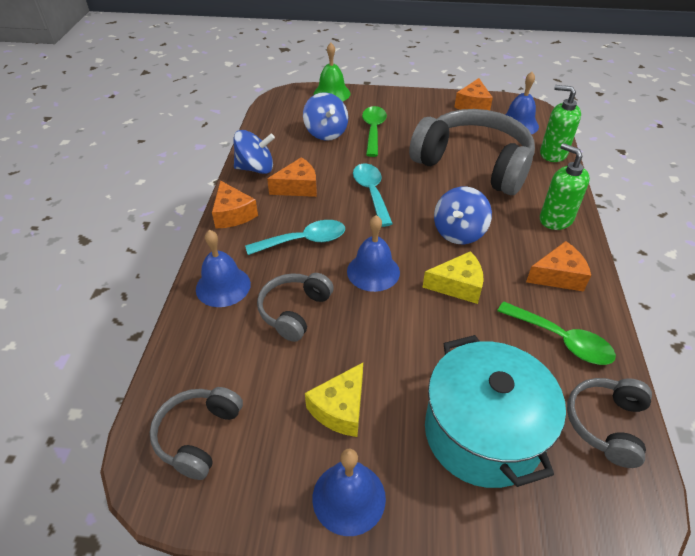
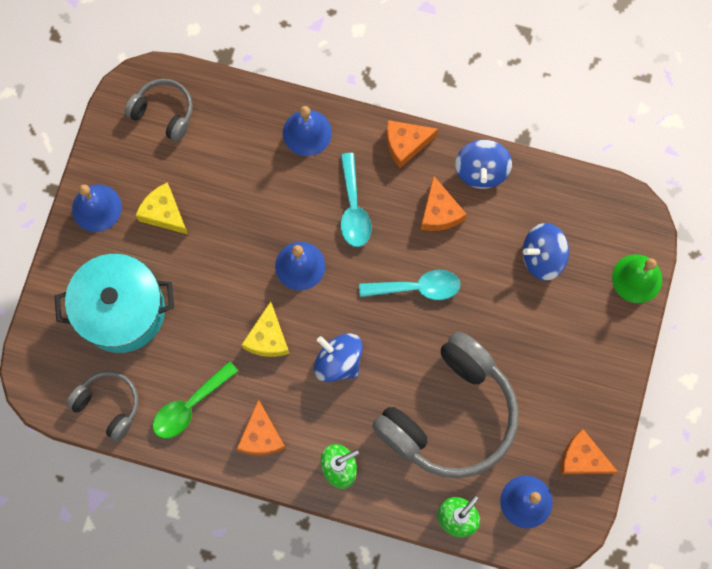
camera: 100 degrees right, 30 degrees up
(294, 311) = (266, 190): grey headphones -> none
(373, 130) = (539, 314): green spoon -> none

